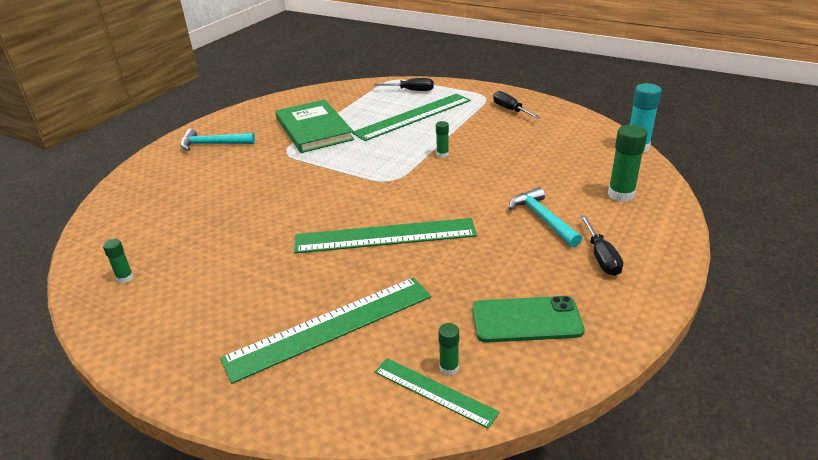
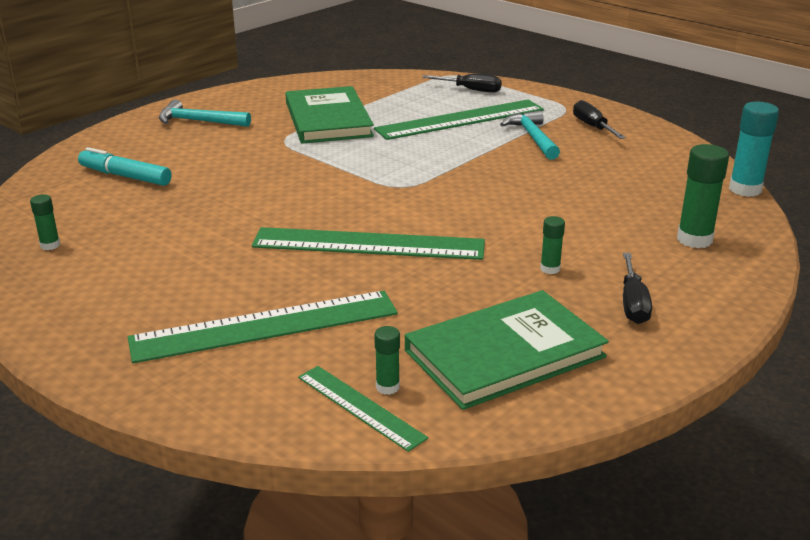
camera: 10 degrees right, 5 degrees down
(169, 203) = (125, 176): none -> turquoise marker
(442, 154) = (479, 166): green glue stick -> green glue stick (550, 269)
(526, 320) = (504, 354): green phone -> green book
(543, 219) = (577, 252): turquoise hammer -> turquoise hammer (533, 137)

